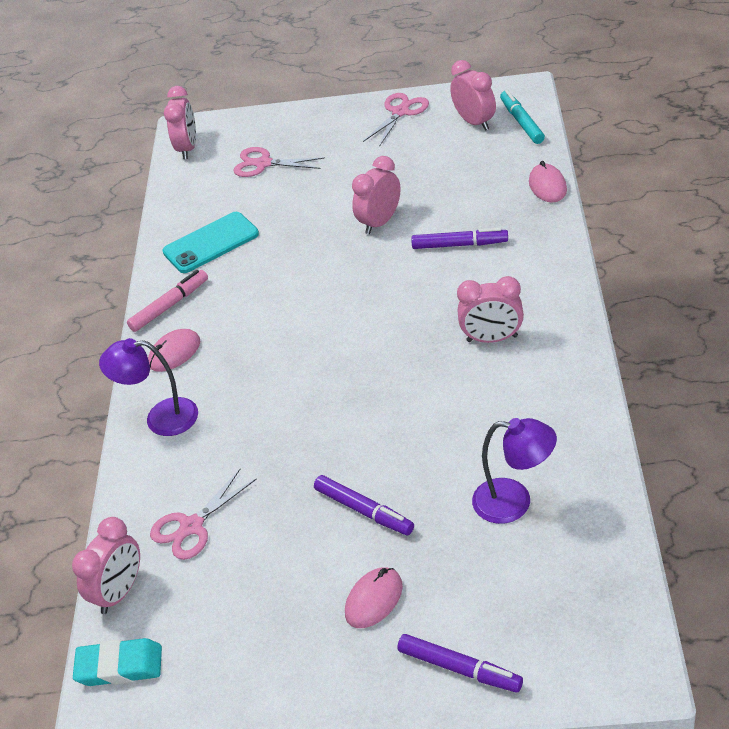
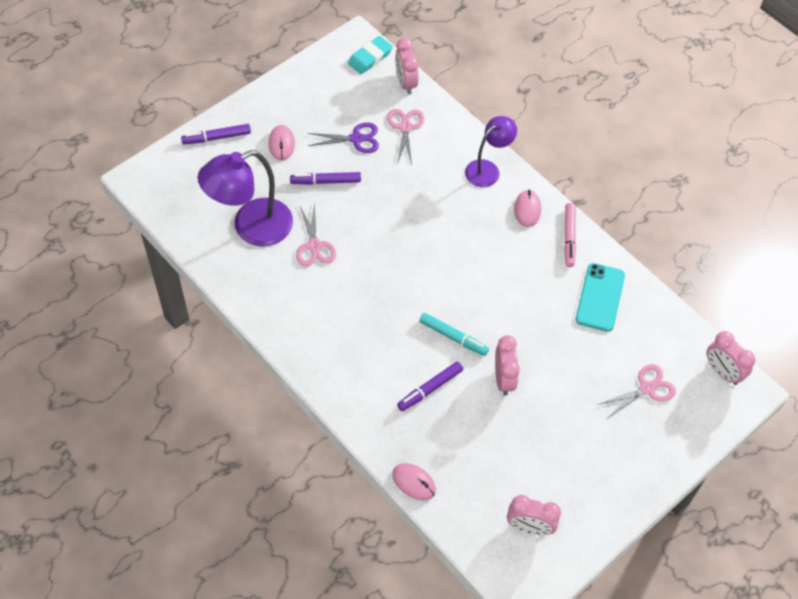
camera: 130 degrees right, 15 degrees up
(268, 547) = (356, 139): none -> purple scissors
(400, 112) = (600, 506): pink scissors -> pink scissors (314, 246)
(492, 339) = (345, 323): pink clock -> none
(514, 502) = (251, 227): purple lamp -> purple lamp, size x1.64
(521, 122) = (491, 548): turquoise marker -> turquoise marker (453, 337)

